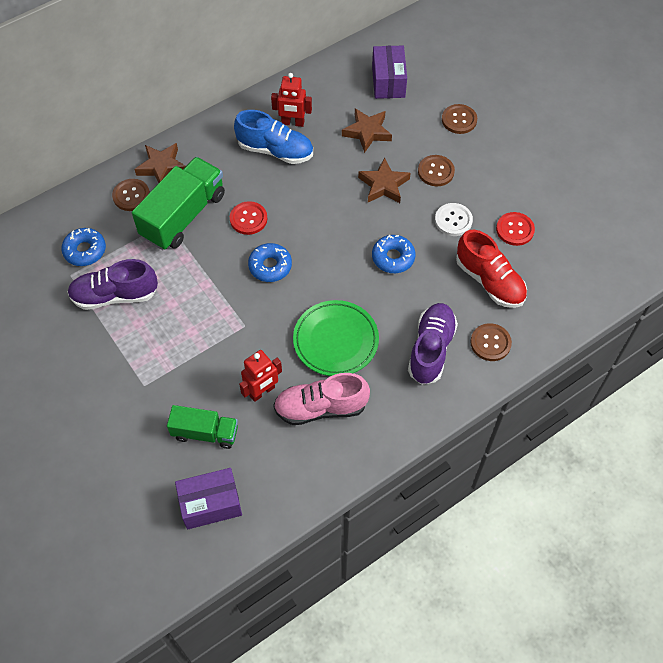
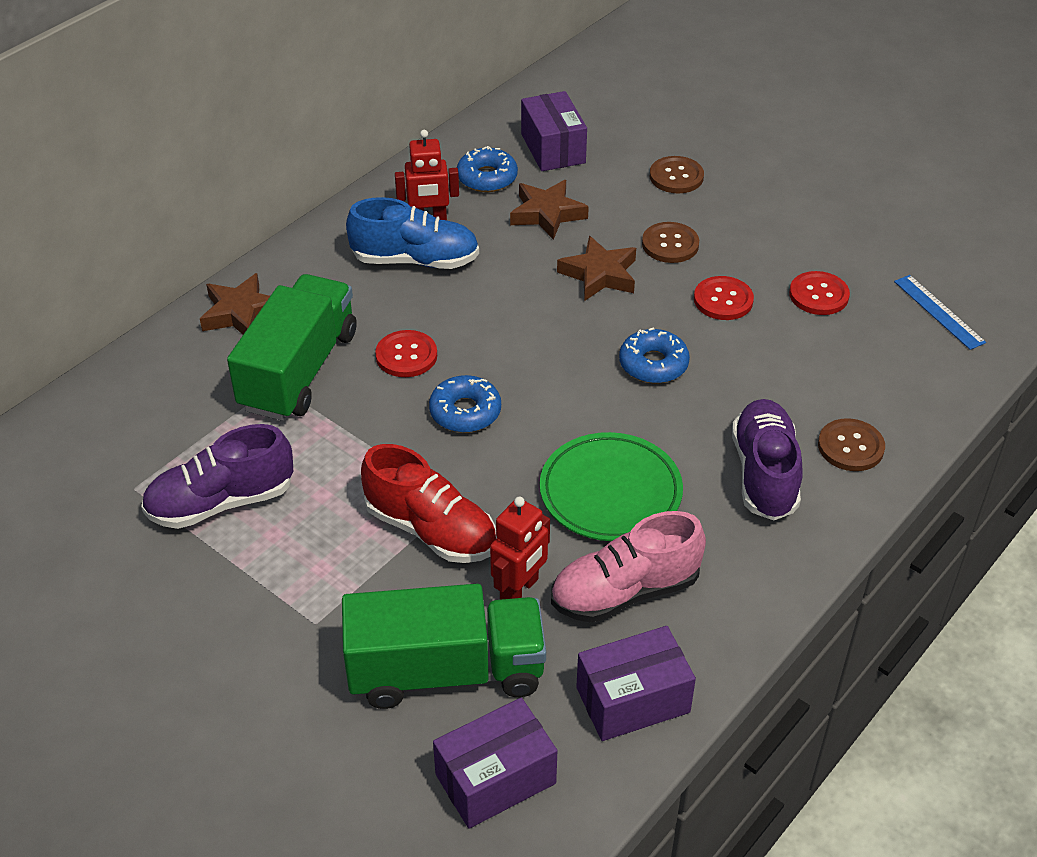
camera: 15 degrees left, 15 degrees down
(85, 250) = (149, 449): blue donut -> blue donut (487, 178)
(131, 196) = (203, 359): brown button -> none
(205, 433) = (446, 671): green truck -> green truck, size x1.69
(301, 476) = (633, 700): none -> purple box
(453, 220) = (723, 300): white button -> red button
(489, 281) = (812, 366): red shoe -> red shoe (431, 530)
(586, 258) = (939, 311): none -> blue ruler

